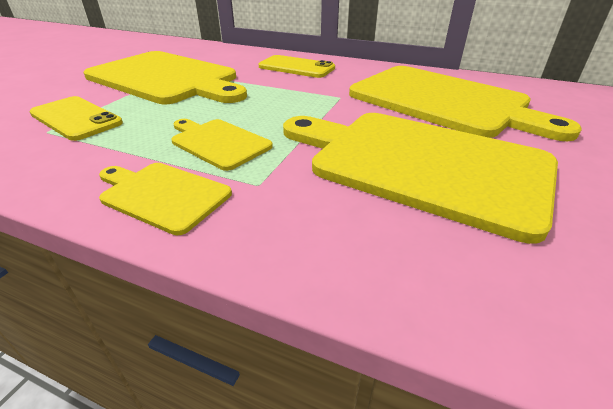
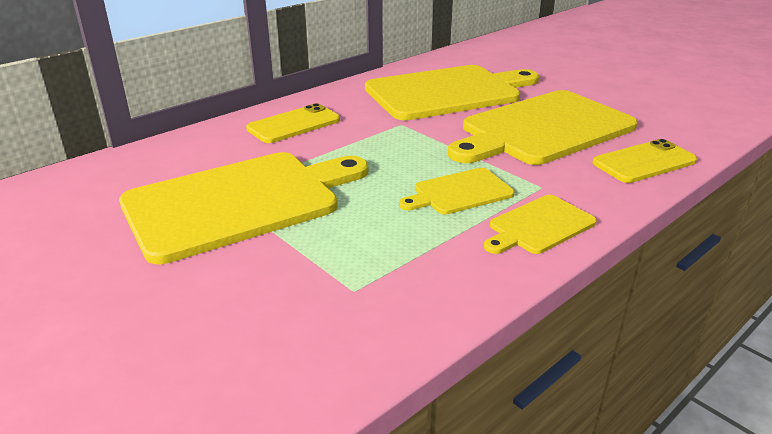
camera: 65 degrees left, 5 degrees down
(76, 118) = (329, 269): yellow phone -> yellow phone (644, 162)

